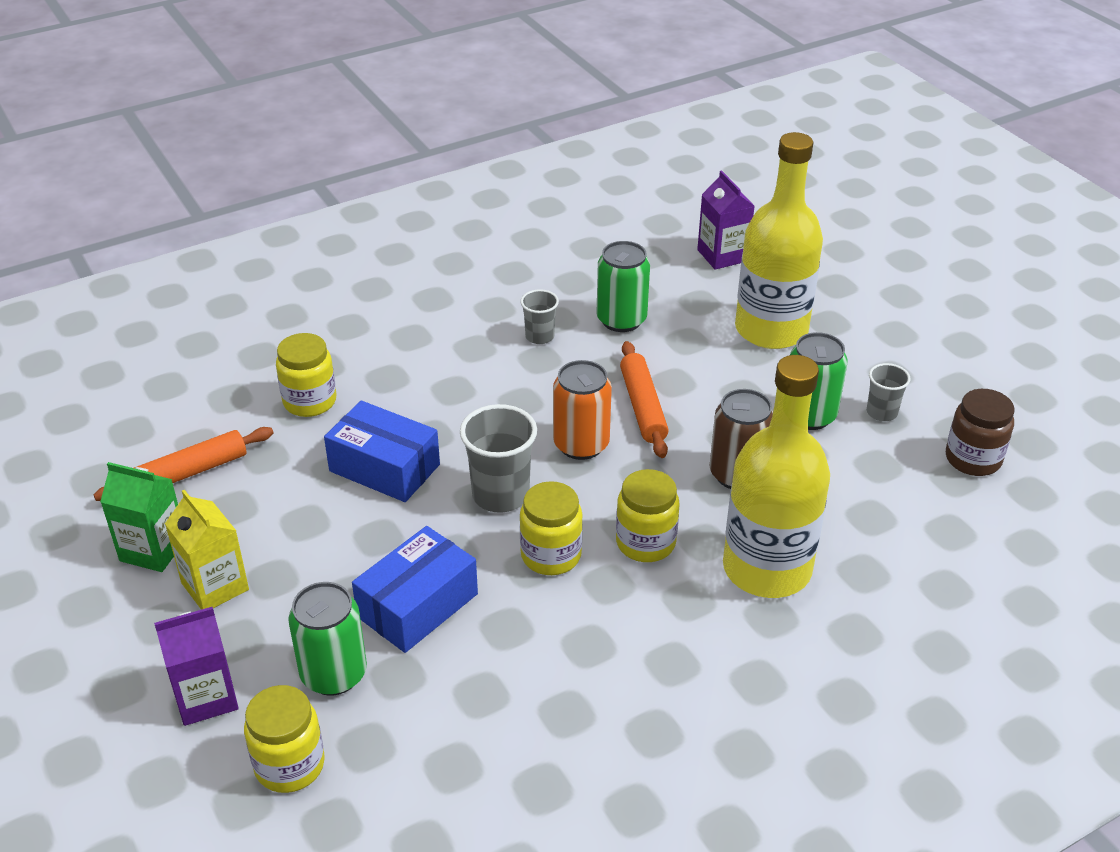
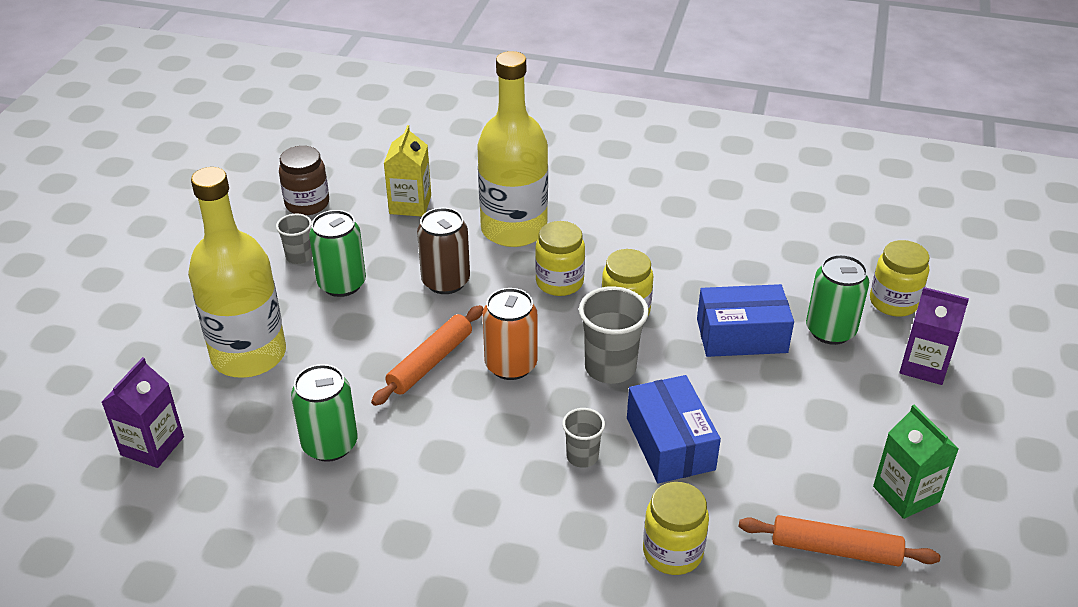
camera: 135 degrees left, 0 degrees up
(215, 586) = (873, 434): yellow carton -> yellow carton (410, 204)
(539, 336) = (412, 477): grey cup -> grey cup (582, 456)

